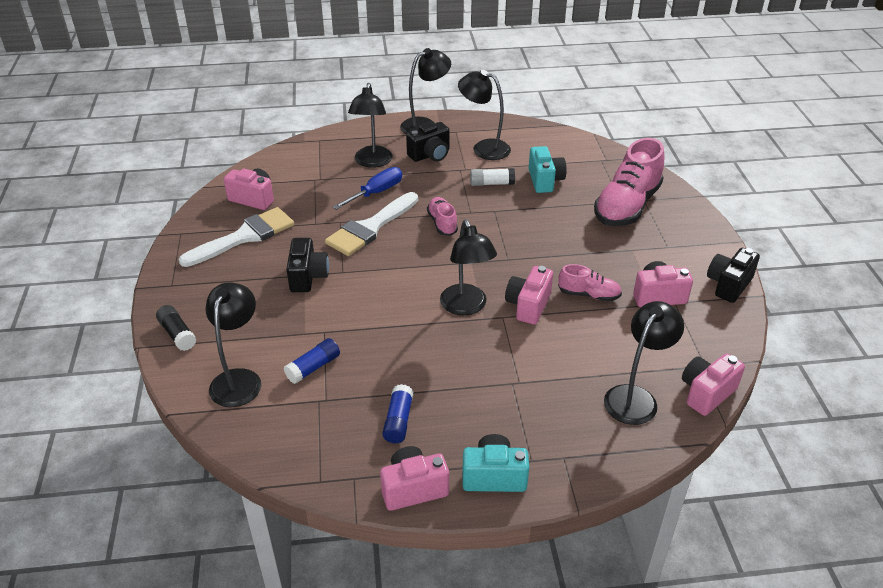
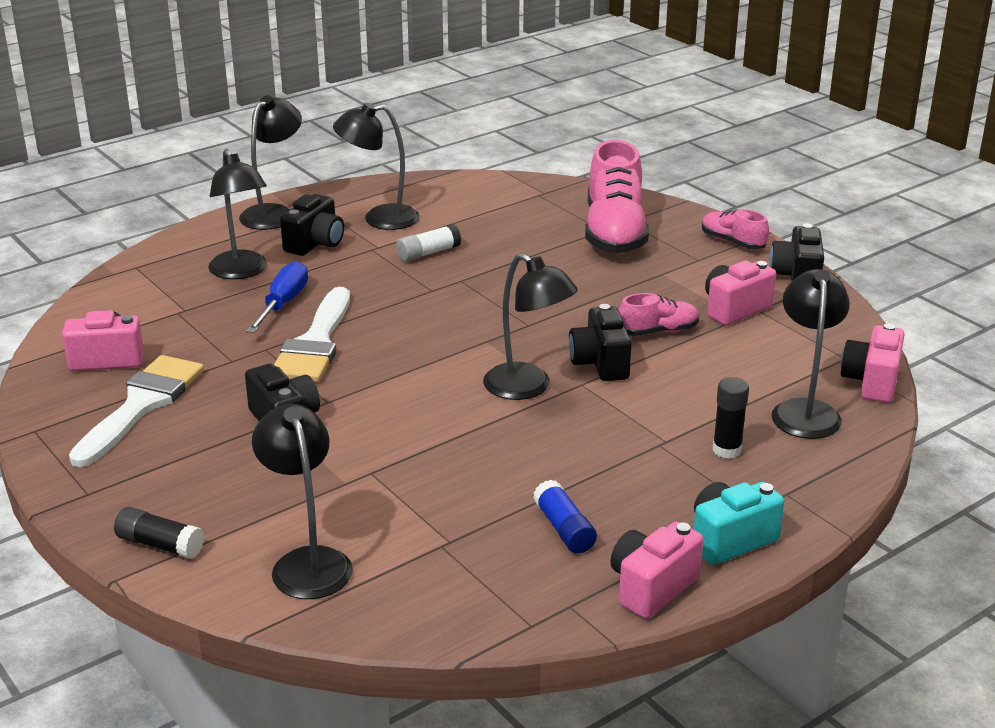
camera: 30 degrees left, 10 degrees down
(313, 367) = (397, 514): blue glue stick -> none
(442, 223) = (407, 311): pink shoe -> pink shoe (732, 242)
(528, 306) = (600, 363): pink camera -> black camera
(545, 181) = (492, 233): turquoise camera -> none
(553, 406) = (727, 450): none -> black glue stick

